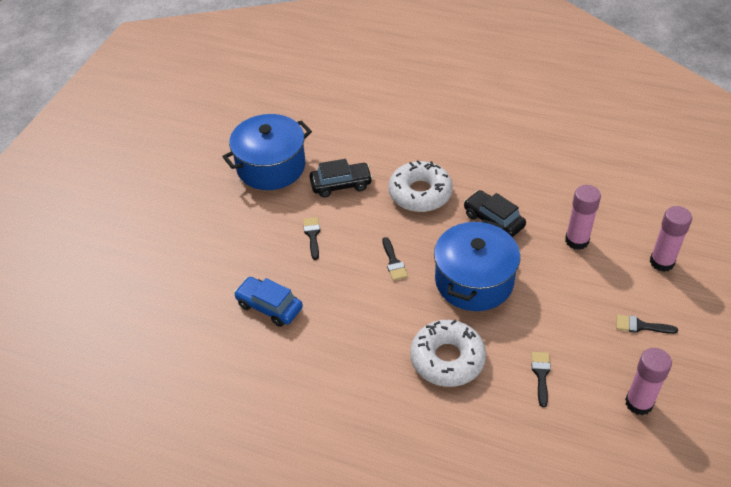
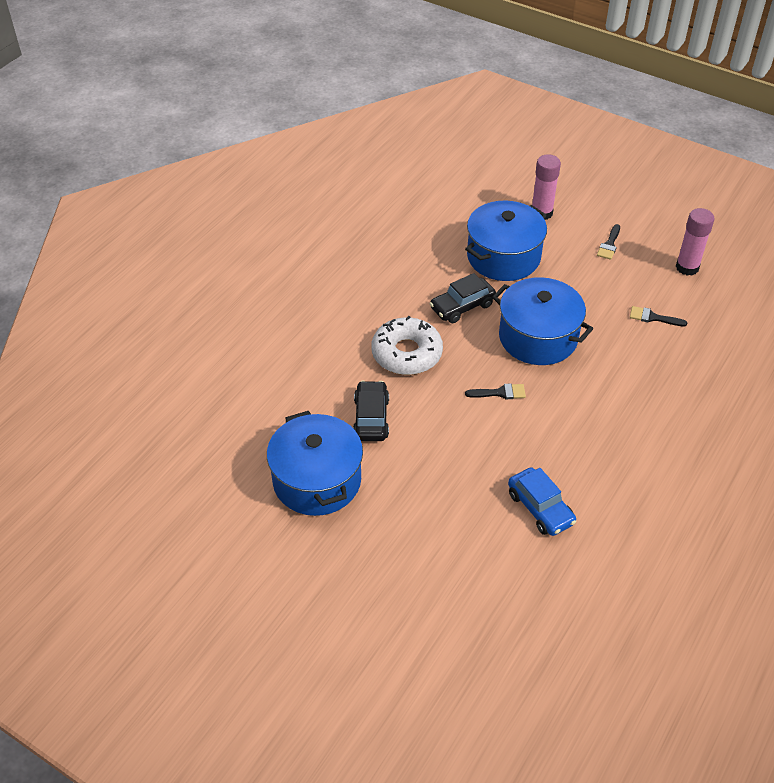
camera: 80 degrees left, 0 degrees up
(269, 306) = (540, 508): blue car -> blue car turned 75 degrees counterclockwise
(312, 235) = (443, 455): black brush -> none
(447, 359) = (628, 376): white donut -> none
(576, 240) = (503, 257): pink glue stick -> blue pot

